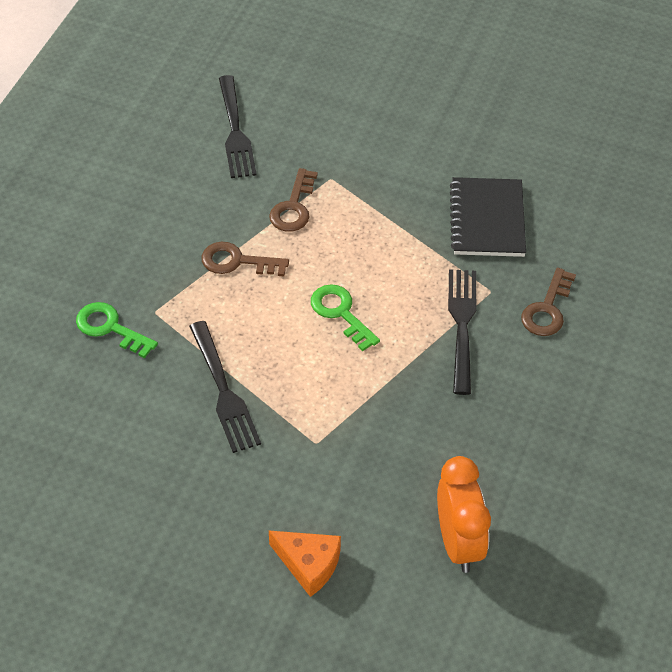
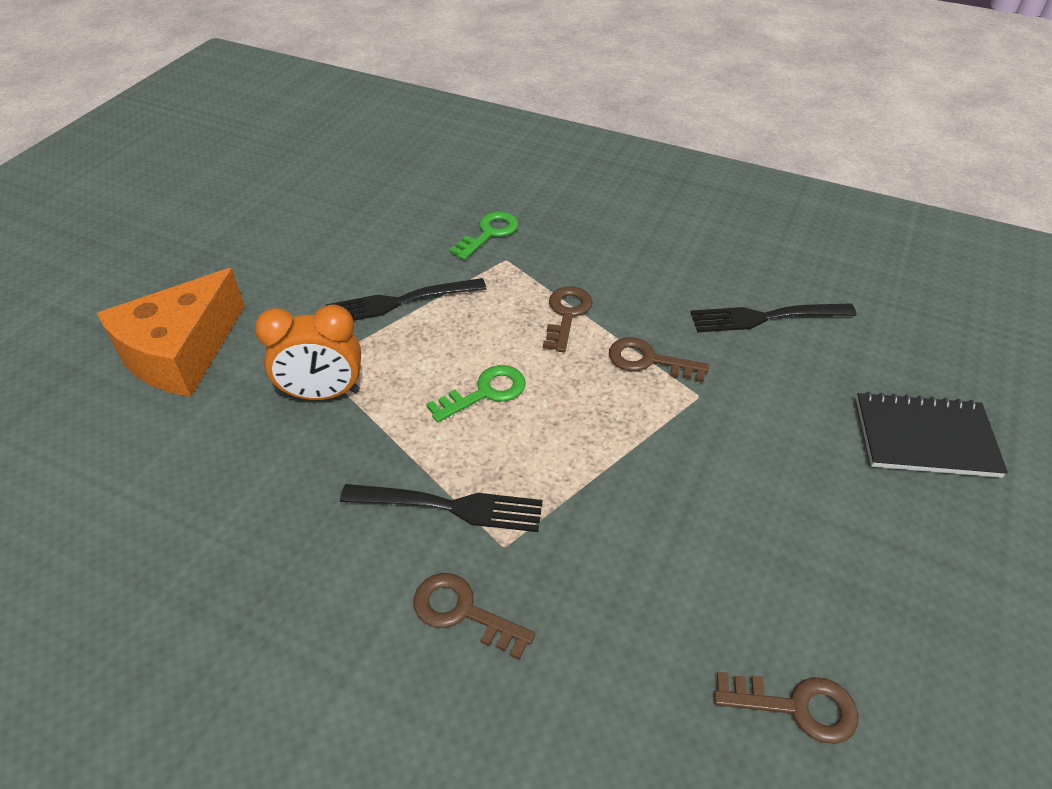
camera: 95 degrees right, 5 degrees down
(309, 564) = (181, 352): orange cheese -> orange cheese, size x1.88
(458, 543) = (147, 471): orange clock -> orange clock (323, 394)
(487, 219) = (635, 557): black notebook -> black notebook (925, 437)
(574, 151) = (796, 706): none -> brown key

